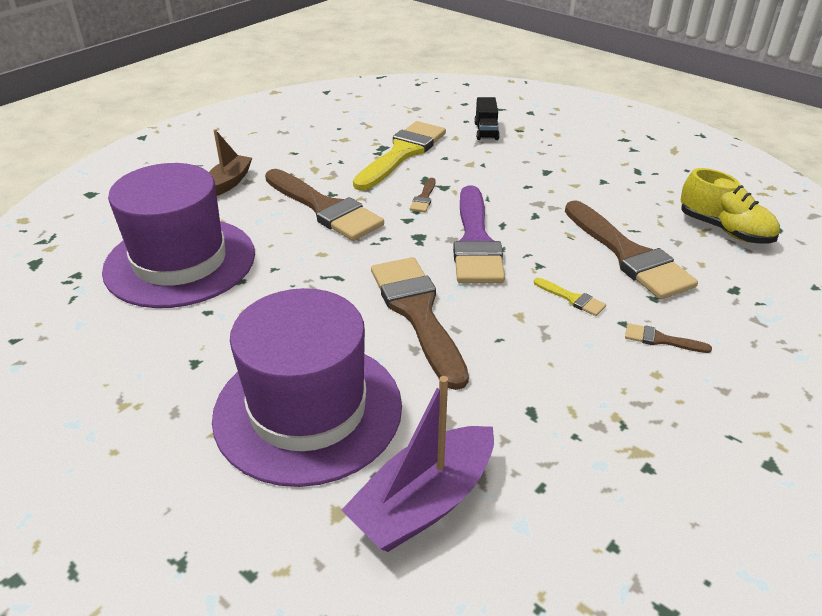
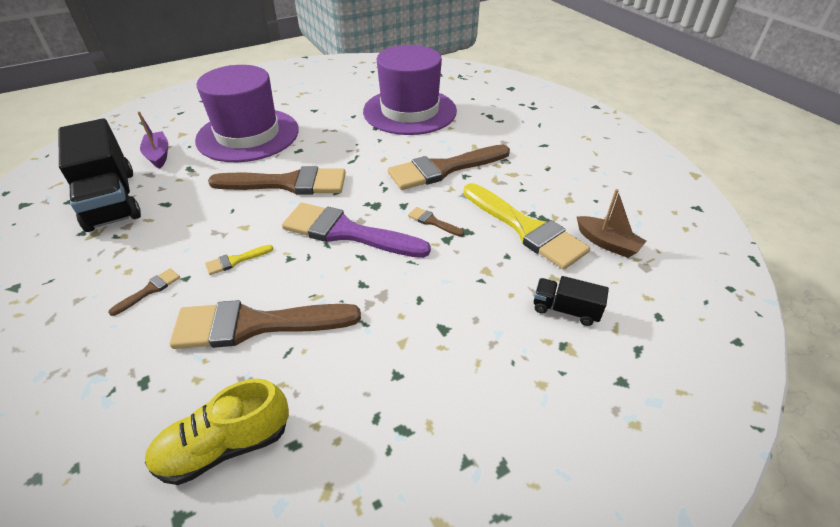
camera: 110 degrees right, 5 degrees up
(229, 182) = (505, 134): brown boat -> brown boat (607, 243)
(423, 502) = (158, 155): purple boat -> purple boat, size x0.63
(567, 484) = (111, 199): none -> black truck

